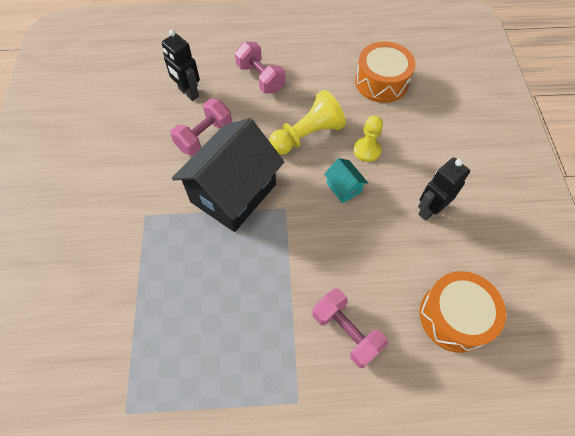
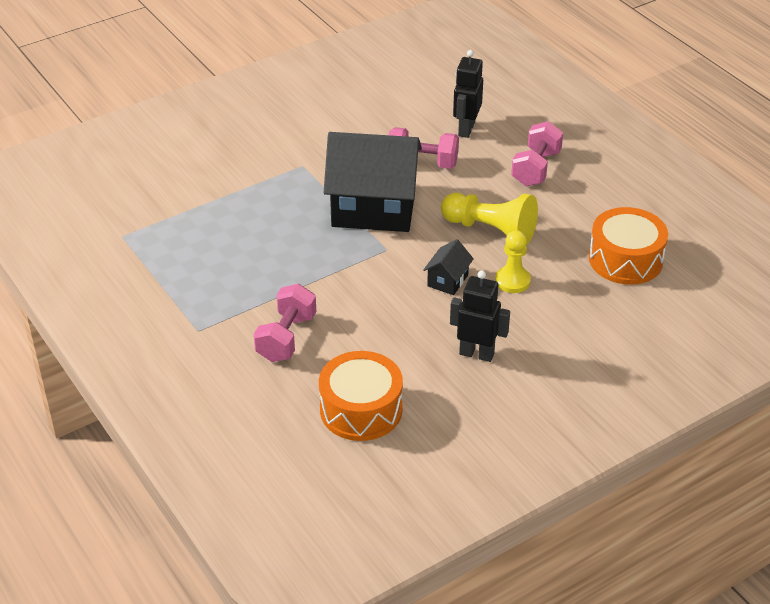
camera: 60 degrees right, 20 degrees down
(343, 187) = (447, 280): turquoise house -> black house

